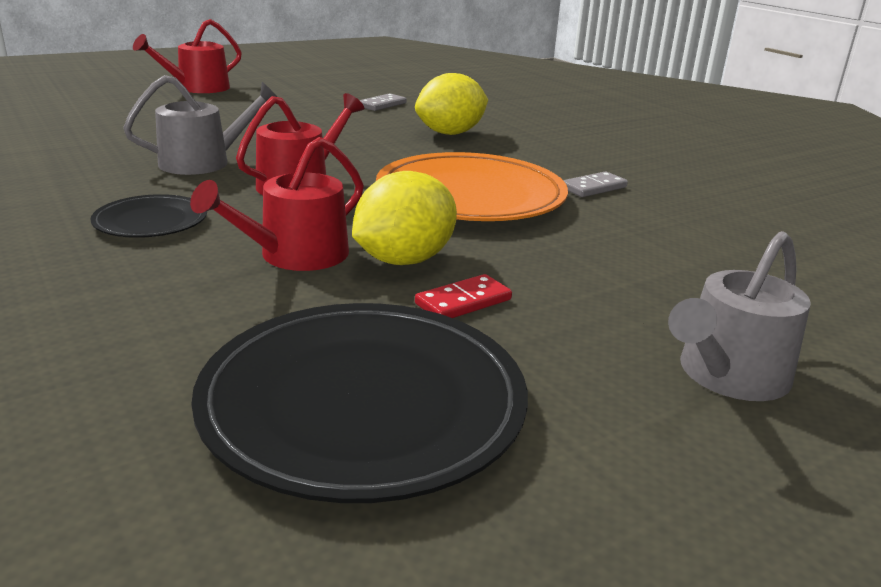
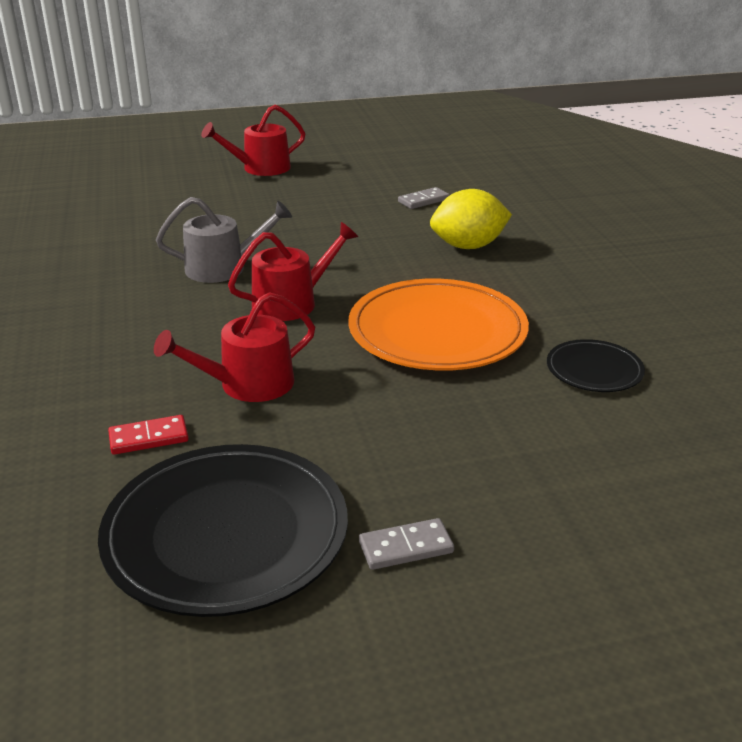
camera: 20 degrees right, 5 degrees up
(151, 221) = (154, 334): black plate -> black plate (594, 370)
(404, 260) = (333, 401): yellow lemon -> none
(463, 302) = (356, 452): red domino -> red domino (149, 438)
(593, 187) = (566, 333): grey domino -> grey domino (406, 547)
(728, 375) = (532, 562): grey watering can -> none

